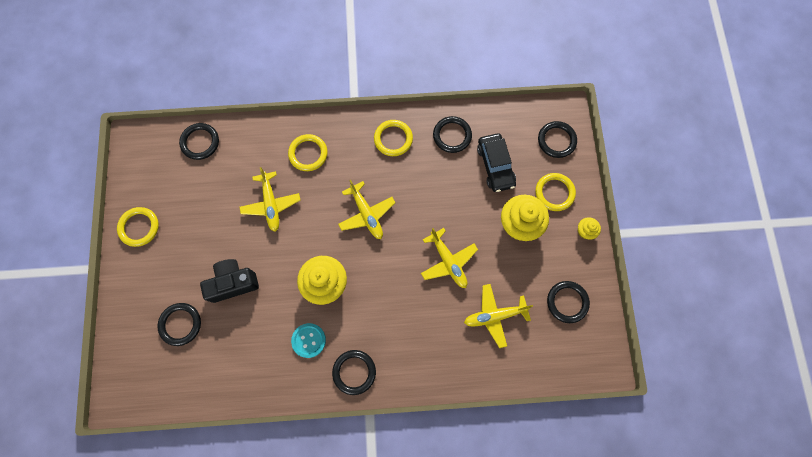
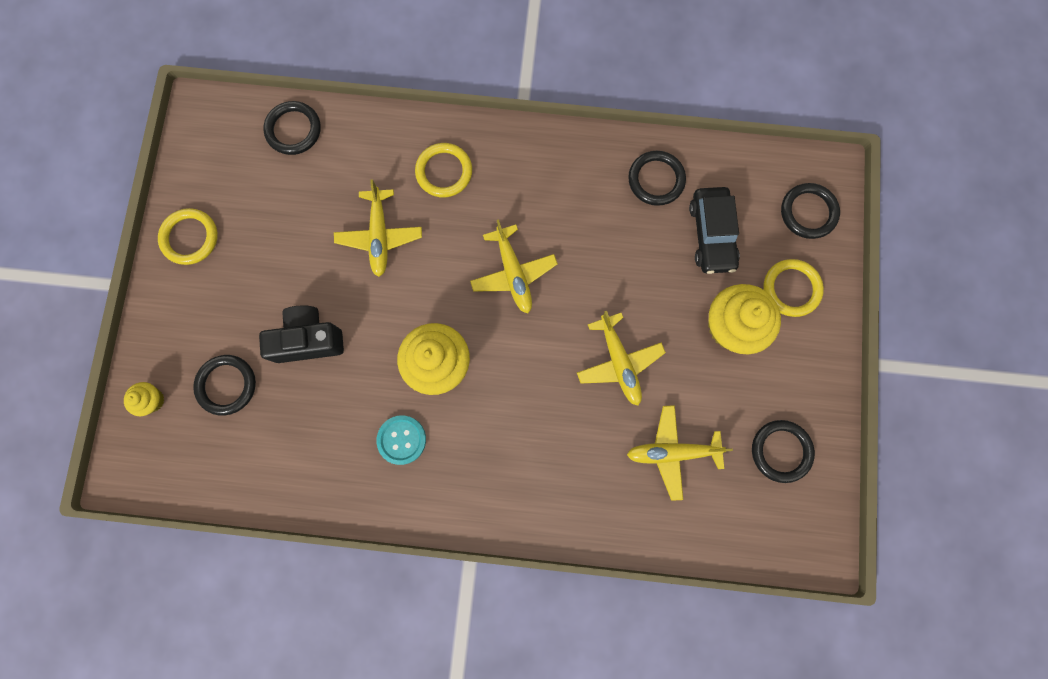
camera: 10 degrees right, 5 degrees up
(354, 372) = (458, 496): black ring -> none
(393, 139) = (569, 170): yellow ring -> none
(585, 231) = (826, 353): yellow cupcake -> yellow cupcake (152, 400)

